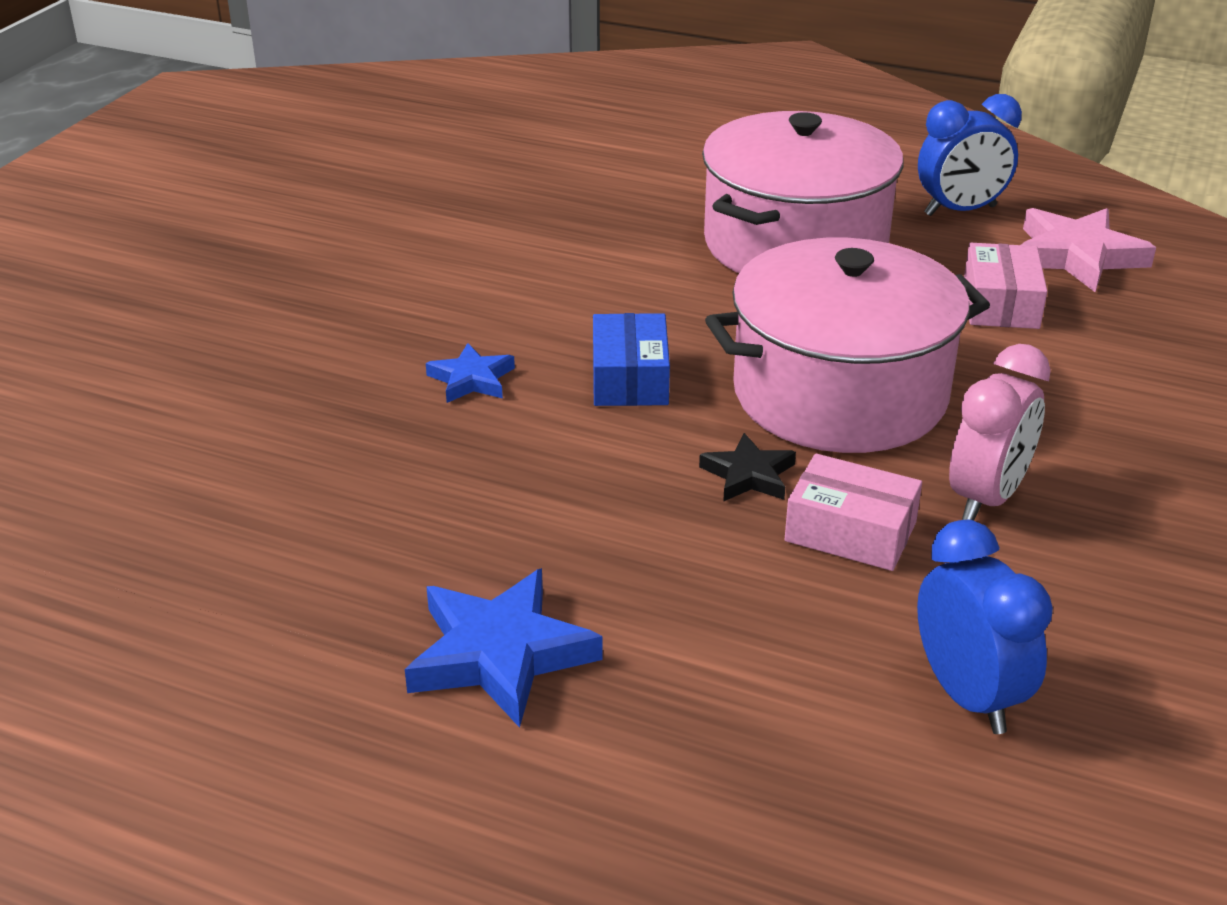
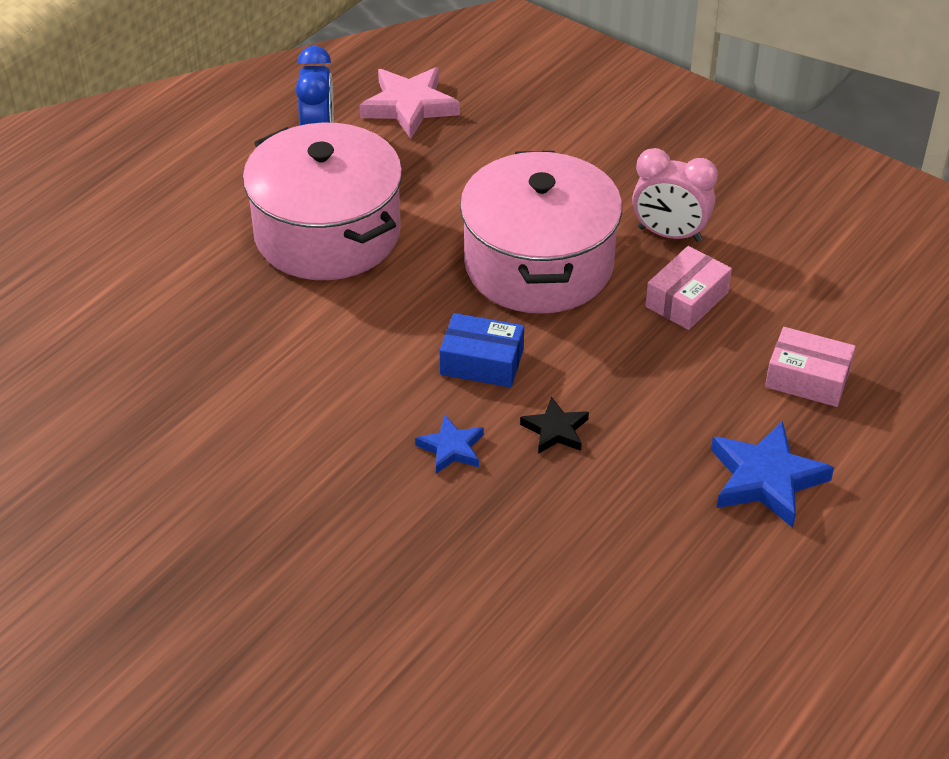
camera: 75 degrees left, 10 degrees up
(748, 475) = (616, 329): black star -> black star (555, 430)
(967, 695) = (836, 294): blue clock -> none
(986, 498) = (669, 234): pink clock -> pink clock turned 150 degrees clockwise
(1000, 304) = (456, 160): pink box -> pink box (807, 378)

